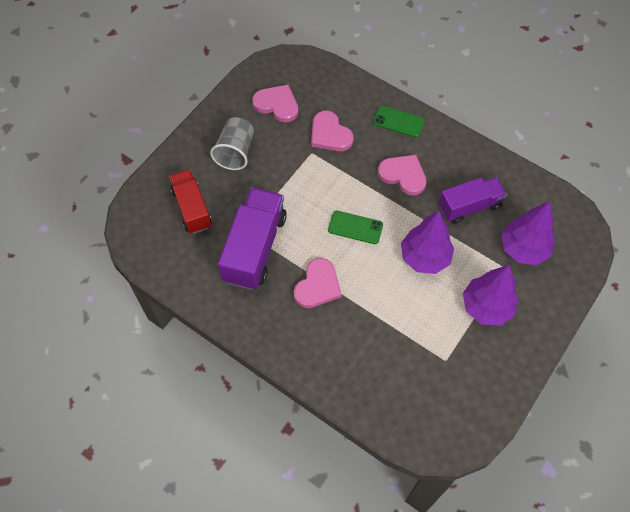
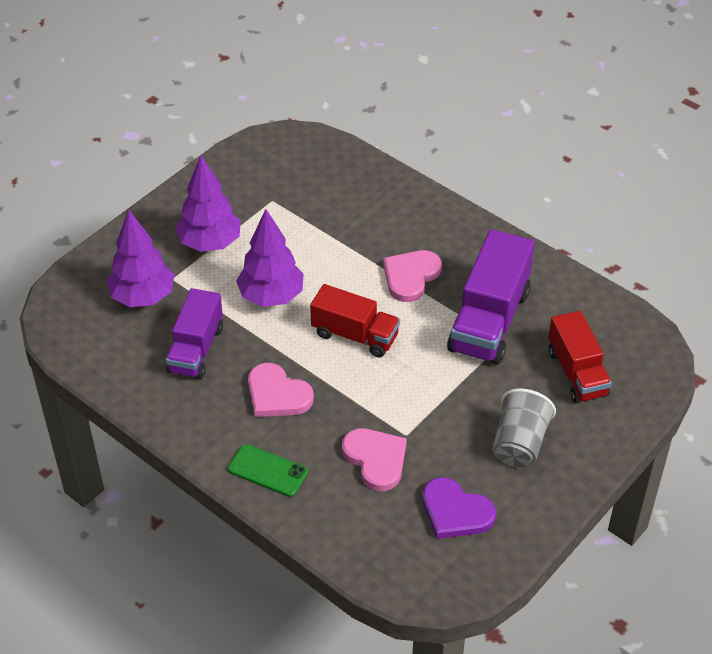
camera: 175 degrees left, 15 degrees down
(277, 104) = (455, 512): pink heart -> purple heart
(355, 227) = (355, 335): green phone -> red truck
(469, 206) = (196, 349): purple truck -> purple truck turned 60 degrees counterclockwise

